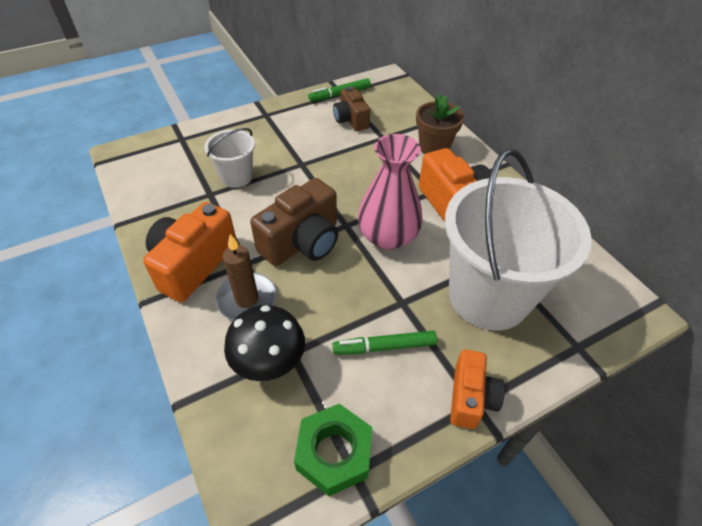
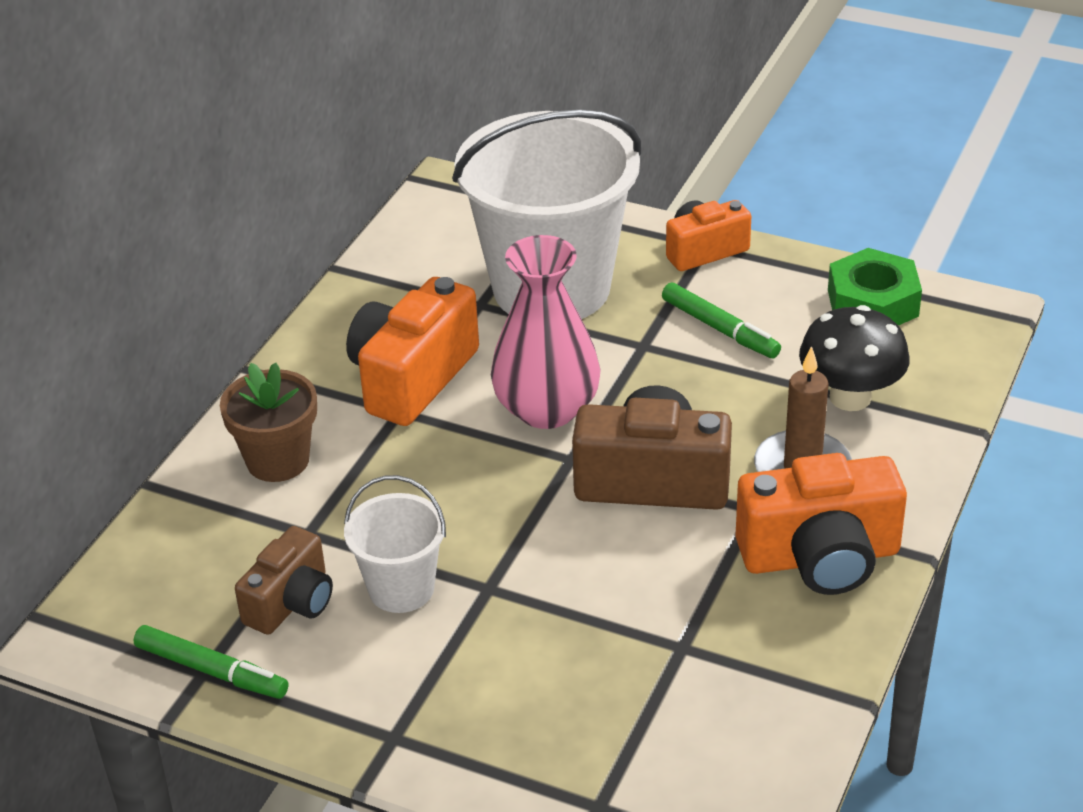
camera: 125 degrees left, 10 degrees down
(236, 177) = (609, 644): white bucket -> white bucket (401, 588)

